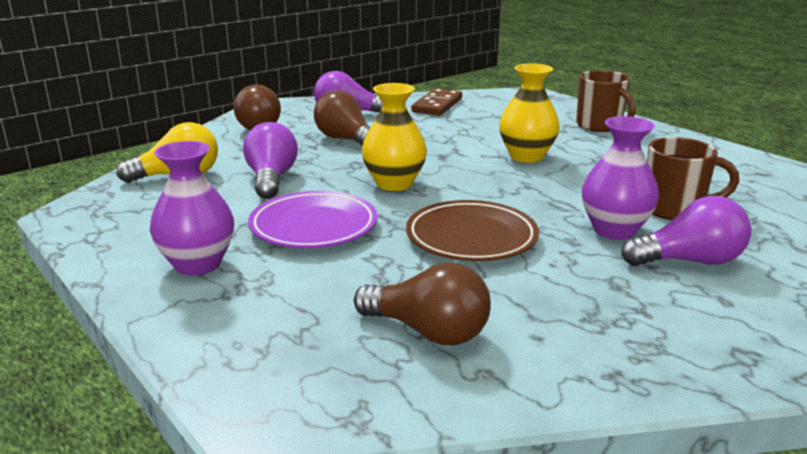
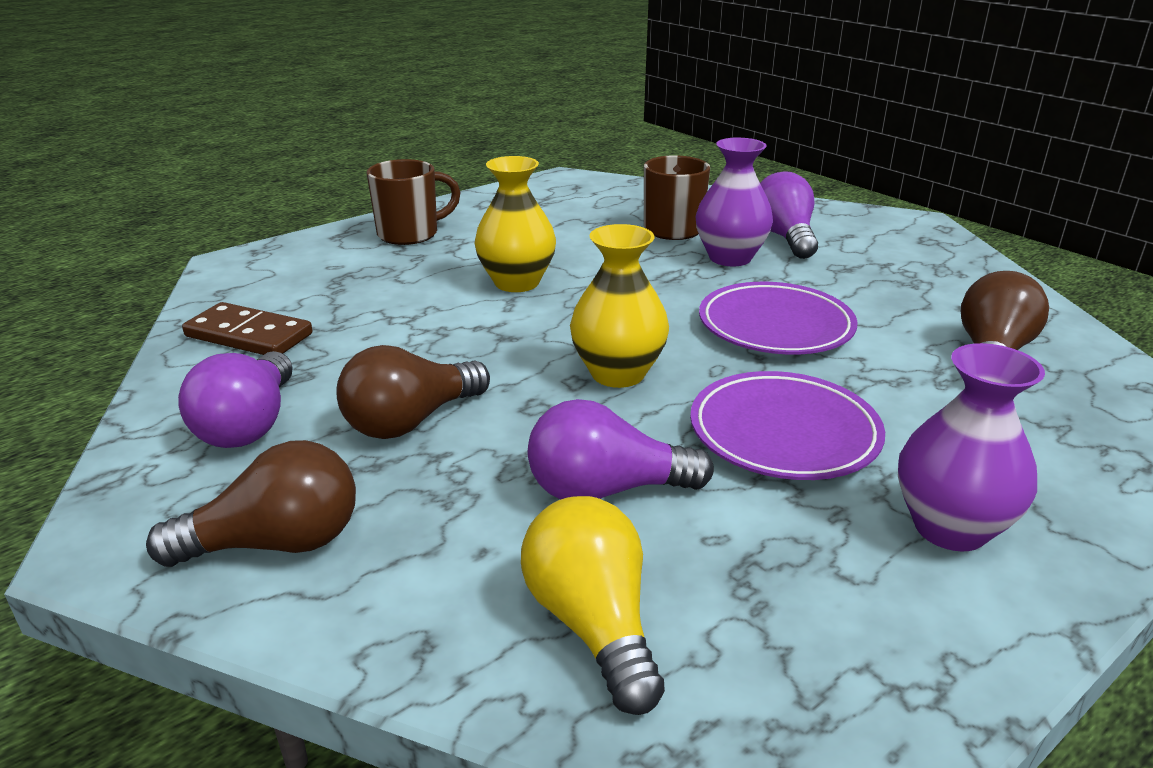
camera: 90 degrees left, 5 degrees up
(471, 237) = (775, 326): brown plate -> purple plate

